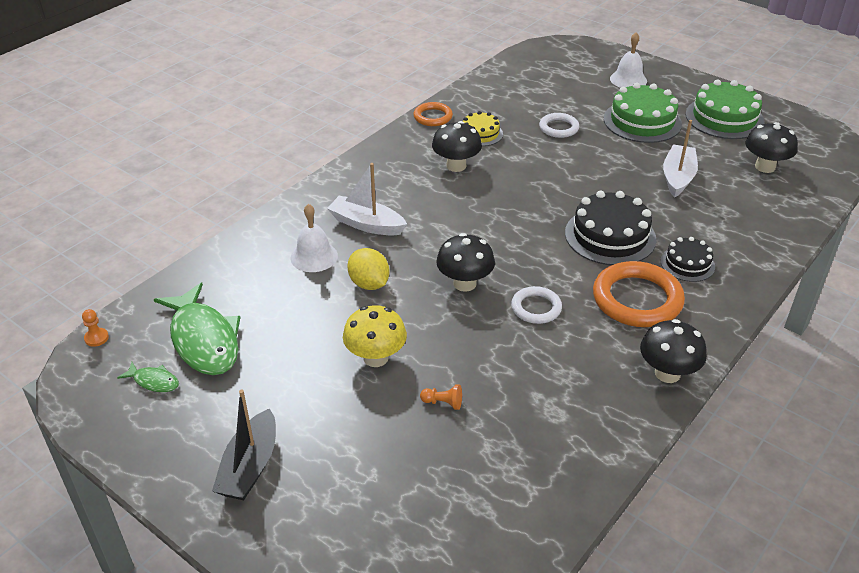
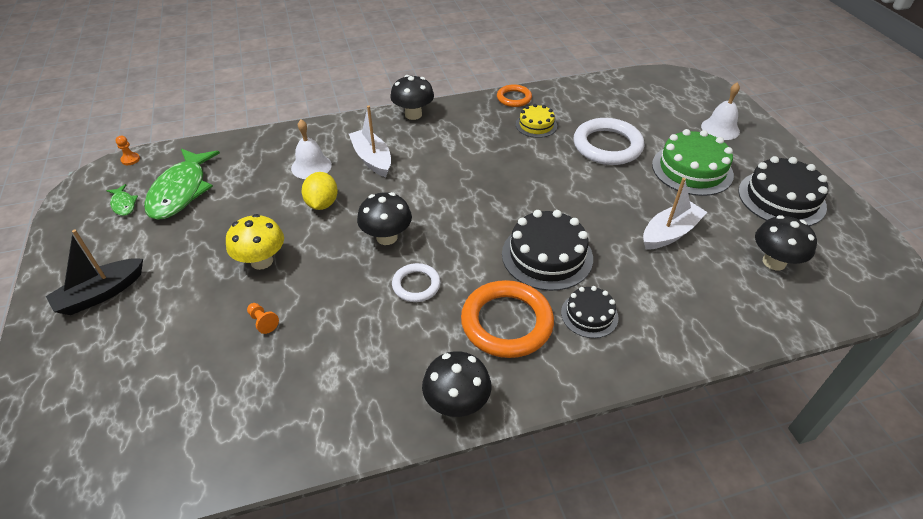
camera: 35 degrees right, 5 degrees up
(456, 166) = (487, 143): black mushroom -> black mushroom (413, 114)
(558, 128) = (607, 146): white ring -> white ring, size x1.80
(724, 118) = (781, 198): green cake -> black cake

